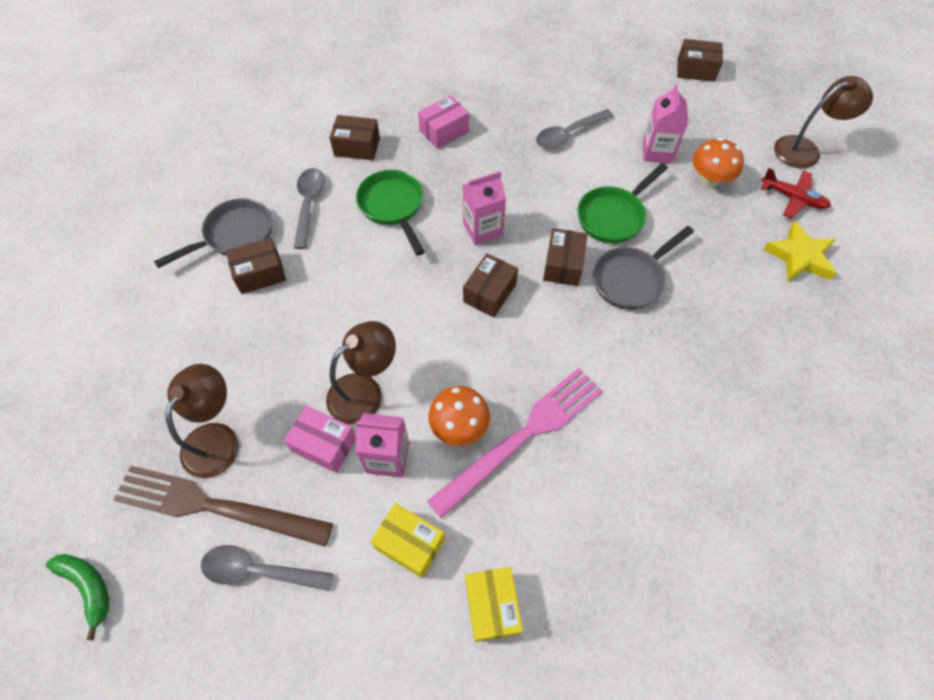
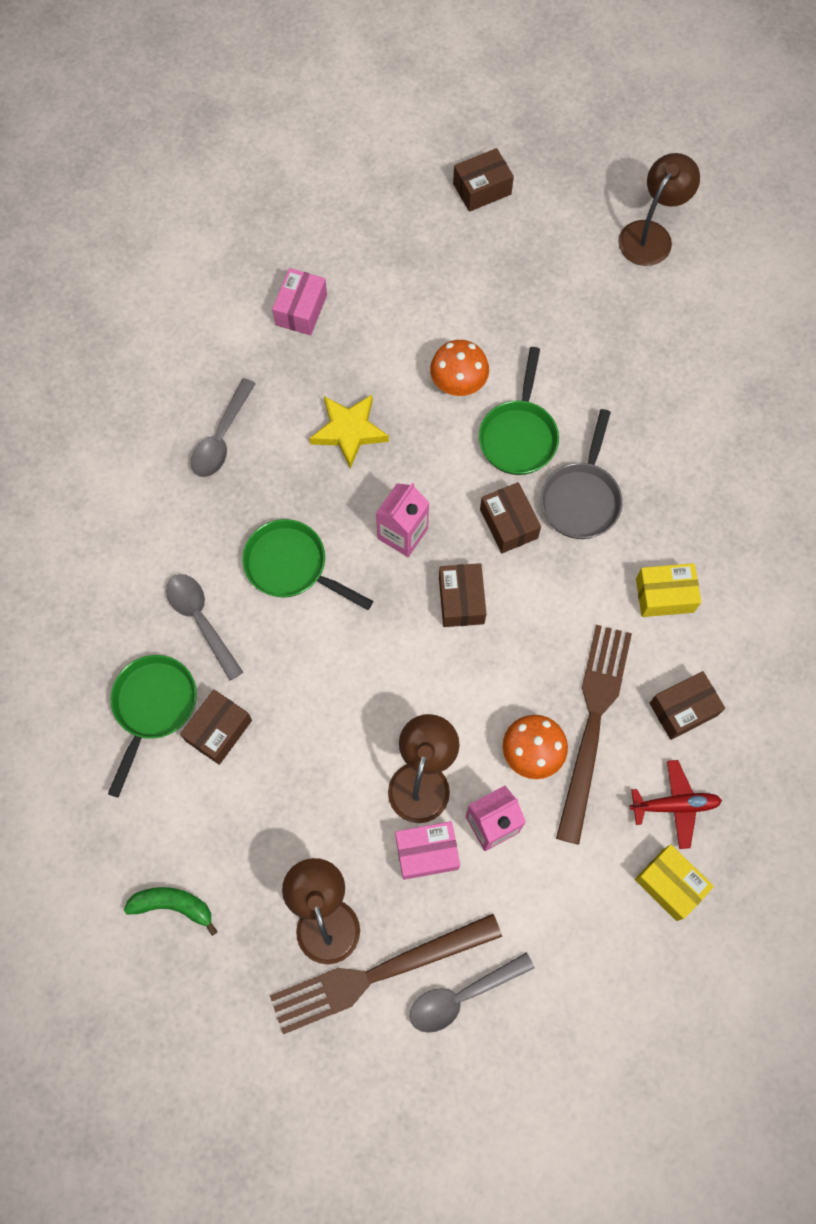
camera: 35 degrees left, 10 degrees up
(88, 587) = (329, 1115): green banana -> green banana (173, 906)
(234, 235) = (153, 707): grey pan -> green pan
(357, 147) = (193, 517): brown box -> brown box (683, 709)
(410, 544) = (568, 883): yellow box -> yellow box (664, 595)
(444, 131) = (272, 437): pink box -> pink box (301, 310)
(522, 436) = (592, 723): pink fork -> brown fork
(568, 134) = (406, 359): grey spoon -> grey spoon (221, 437)
(657, 151) = (510, 327): pink carton -> none
(709, 179) = (582, 330): orange mushroom -> orange mushroom (458, 382)
(793, 198) = (673, 305): red plane -> red plane (675, 805)
(799, 256) = (716, 373): yellow star -> yellow star (349, 431)

